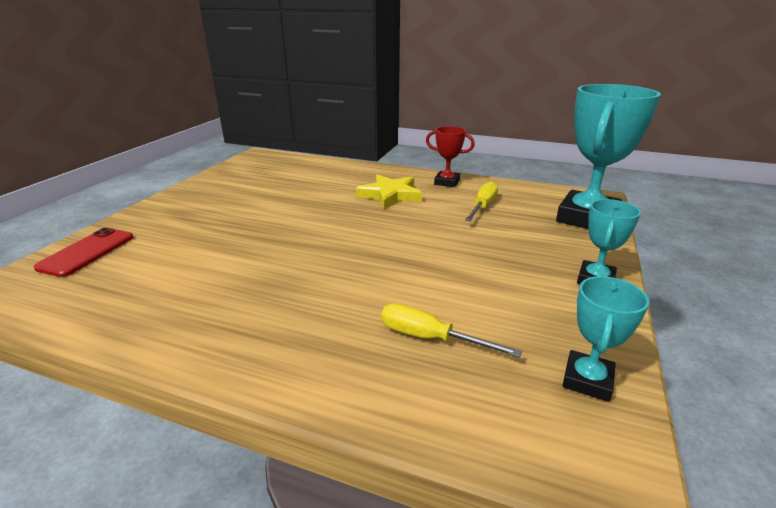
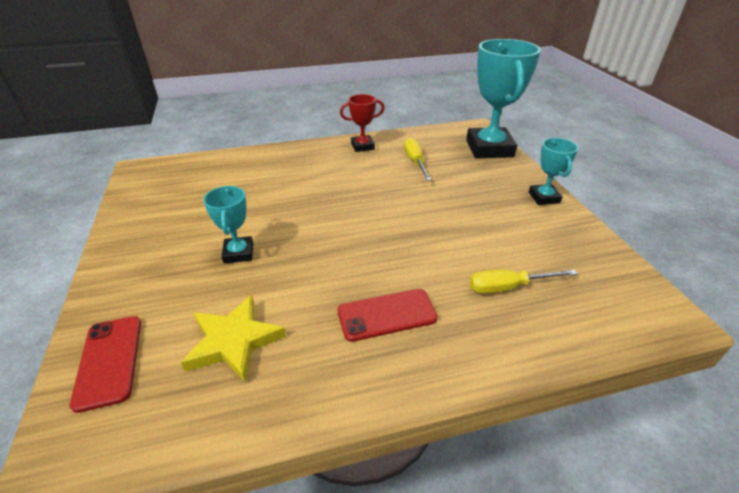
camera: 35 degrees left, 10 degrees up
(285, 307) = (387, 315): none -> red phone
(390, 195) = (333, 174): yellow star -> yellow star (234, 341)
(587, 380) = (610, 270): turquoise trophy -> turquoise trophy (238, 253)

